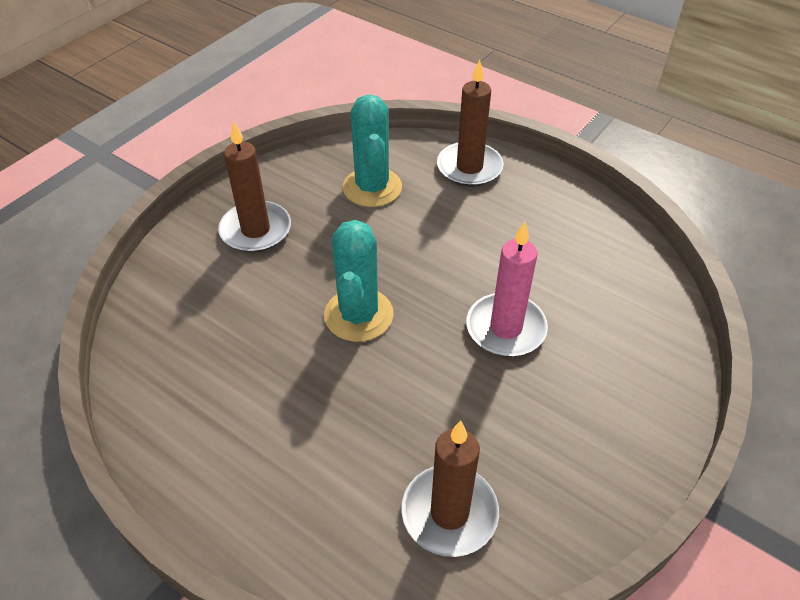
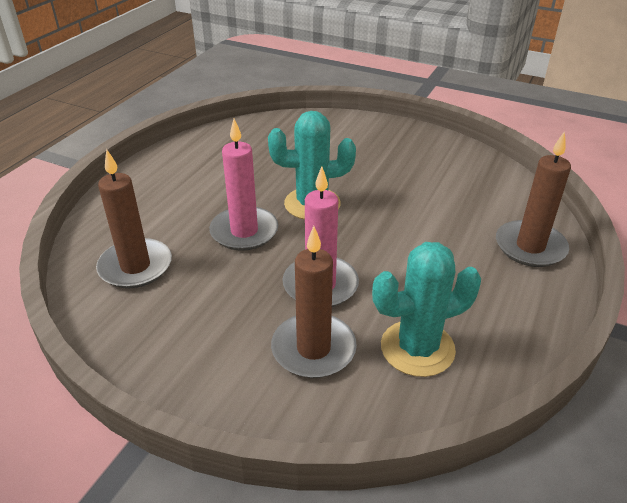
camera: 80 degrees right, 10 degrees down
(256, 230) = (382, 147): brown candle -> brown candle (313, 349)
(372, 187) = (463, 193): turquoise cactus -> turquoise cactus (417, 348)
(399, 388) = (244, 231): none -> pink candle

